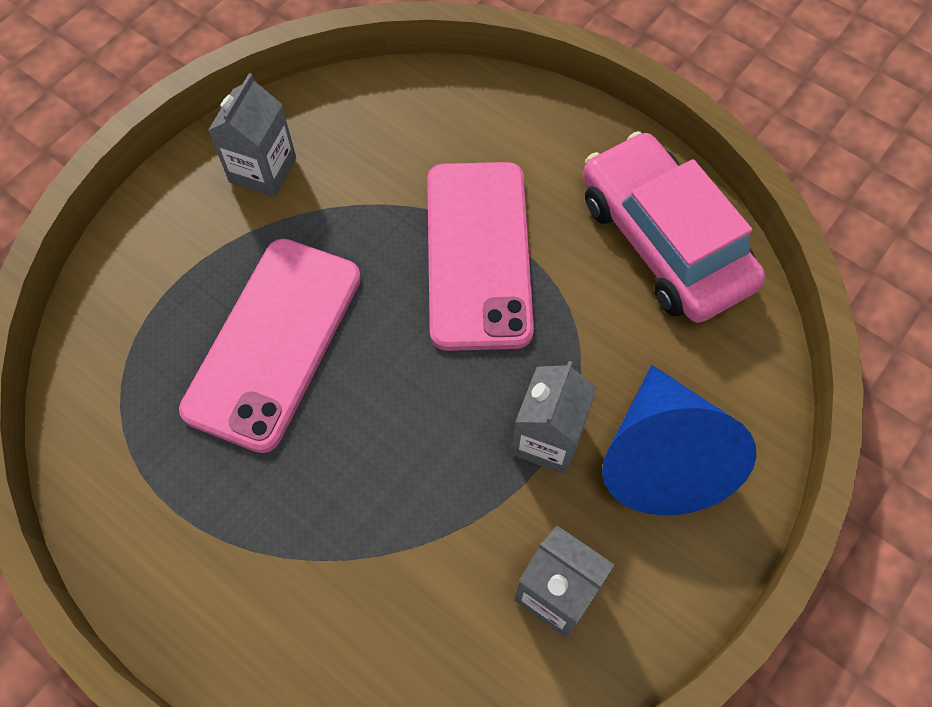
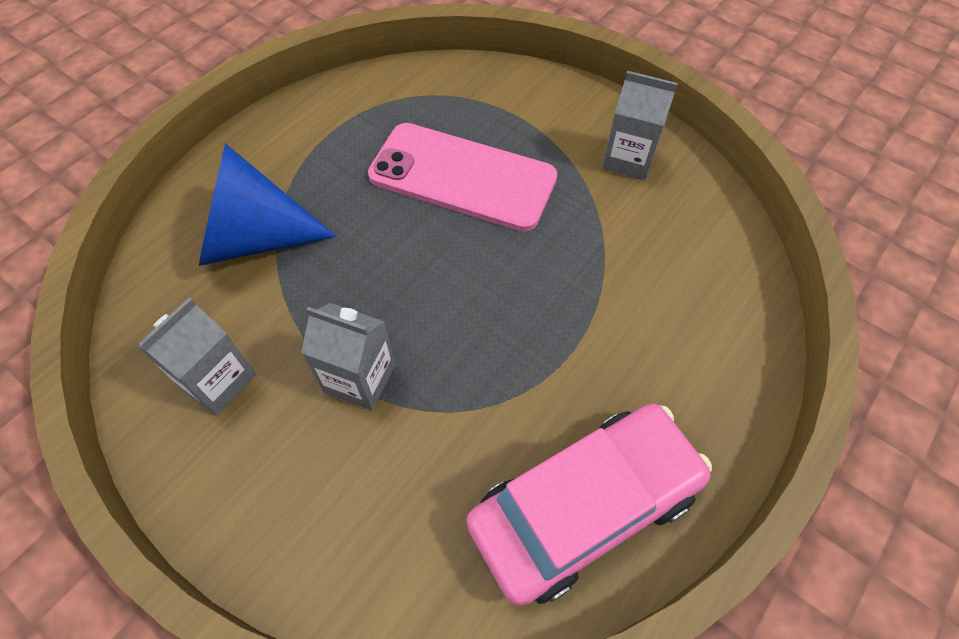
camera: 90 degrees right, 5 degrees down
(478, 254) = (554, 322): pink phone -> none
(662, 456) = (330, 483): blue cone -> blue cone (254, 238)

